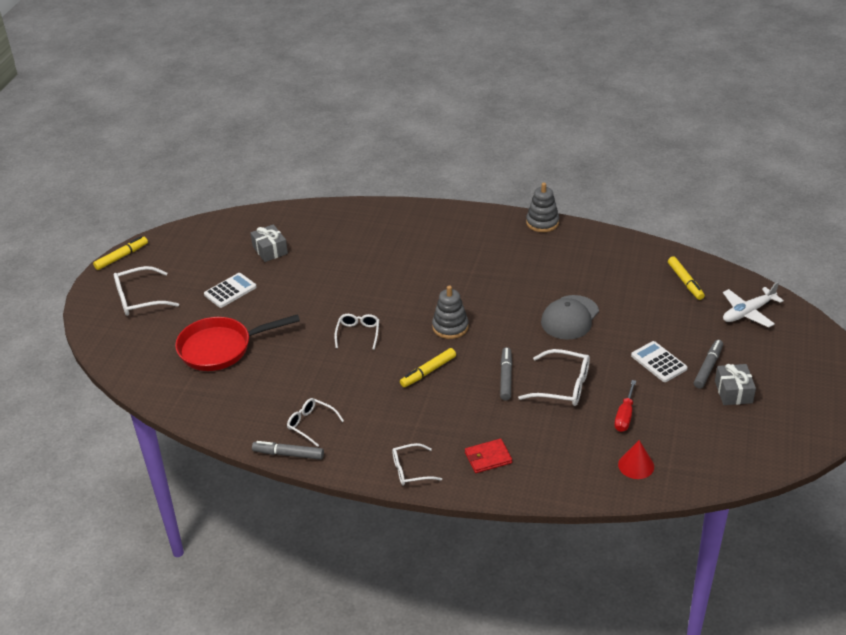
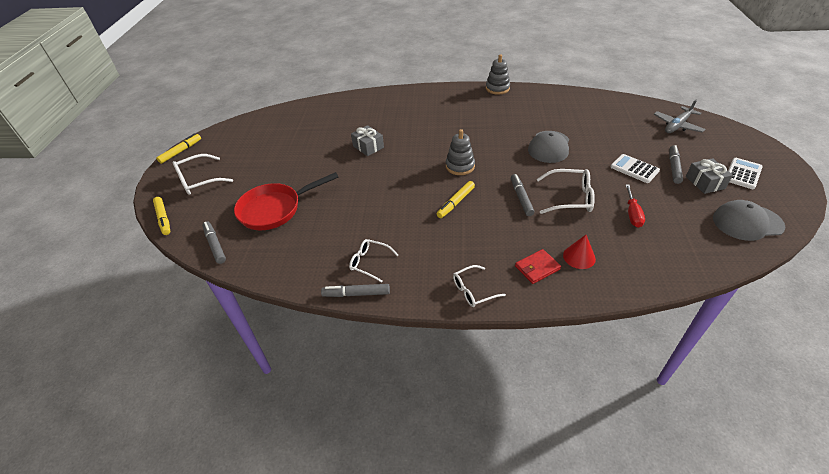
camera: 10 degrees left, 5 degrees up
(149, 379) = (215, 245): none -> grey marker
(230, 291) = (274, 164): white calculator -> white calculator (743, 174)
(270, 250) = (300, 131): grey gift -> grey gift (368, 147)
(358, 333) = (387, 181): white glasses -> none
(636, 465) = (666, 254): red cone -> red cone (579, 257)
(685, 282) = (619, 112): yellow marker -> yellow marker (163, 218)
(748, 312) = (677, 125): white plane -> grey plane
(750, 446) = (747, 222): none -> grey cap

